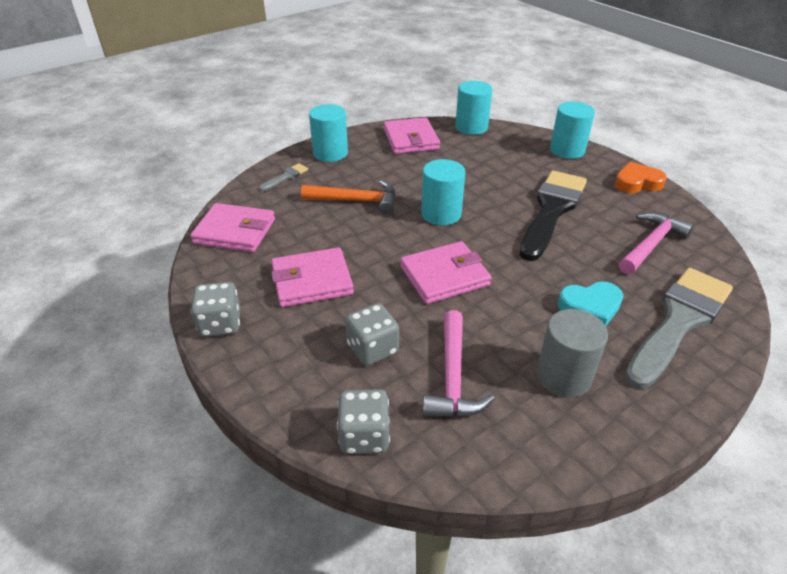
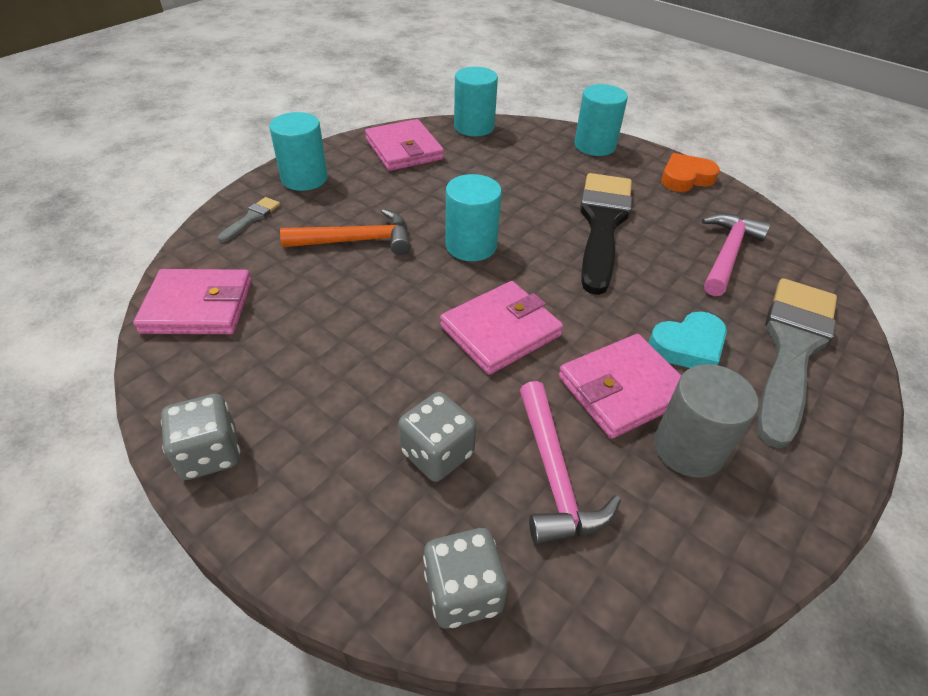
camera: 15 degrees left, 5 degrees up
(312, 281) = (327, 365): pink wallet -> pink wallet (623, 389)

